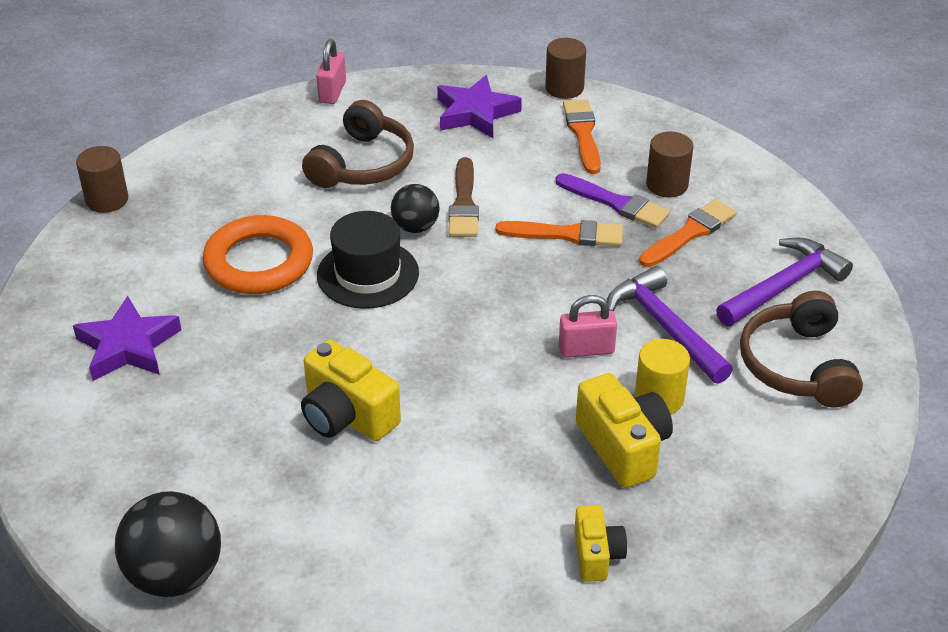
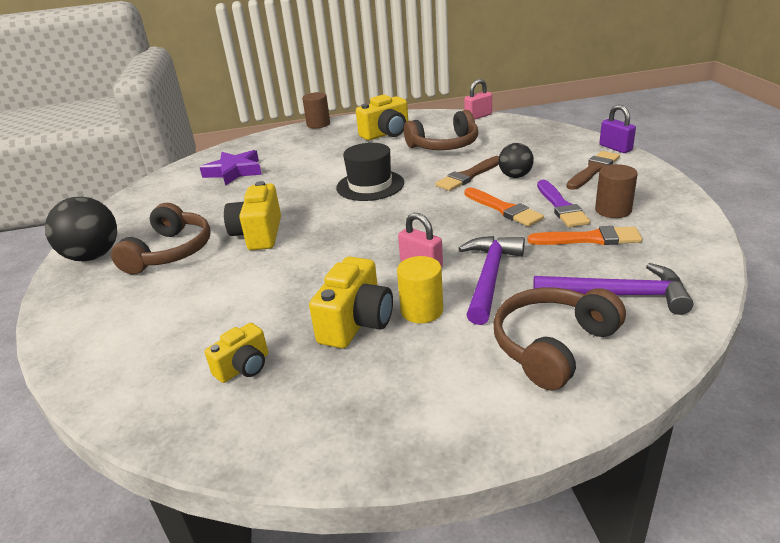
camera: 50 degrees right, 10 degrees down
(249, 176) = (386, 134): none -> yellow camera
(259, 262) = (333, 163): orange ring -> none
(275, 504) = (170, 252): none -> brown headphones
(415, 227) = (426, 176): black ball -> black ball (515, 176)
(475, 113) = (540, 143): purple star -> none
(564, 88) = (615, 148): brown cylinder -> purple padlock
(583, 134) = (593, 170): orange brush -> brown brush

